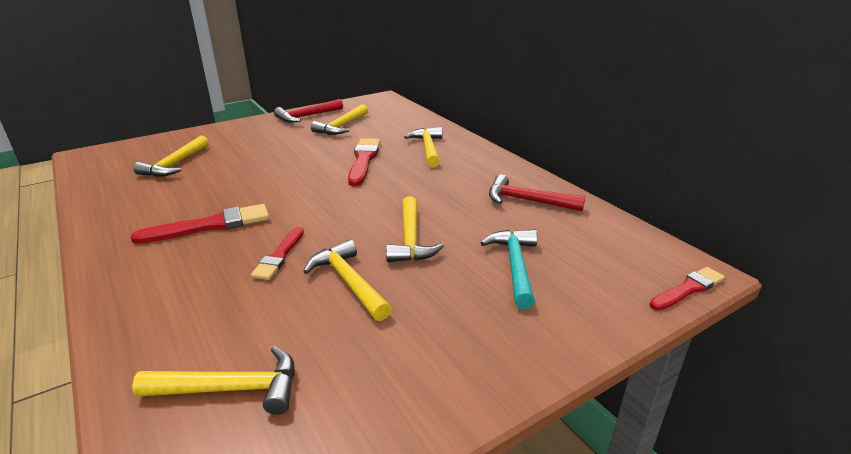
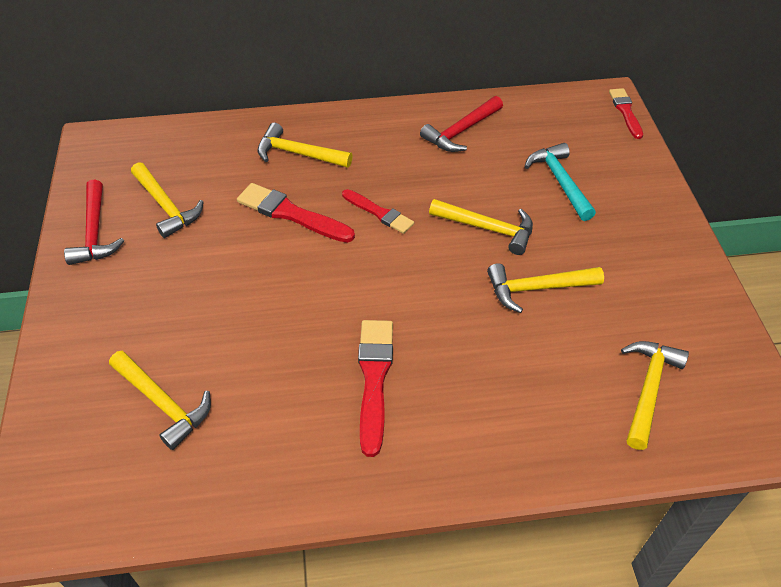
camera: 65 degrees left, 20 degrees up
(279, 256) = (470, 328): red brush -> red brush (379, 213)
(515, 266) = (559, 181): turquoise hammer -> turquoise hammer turned 45 degrees clockwise

